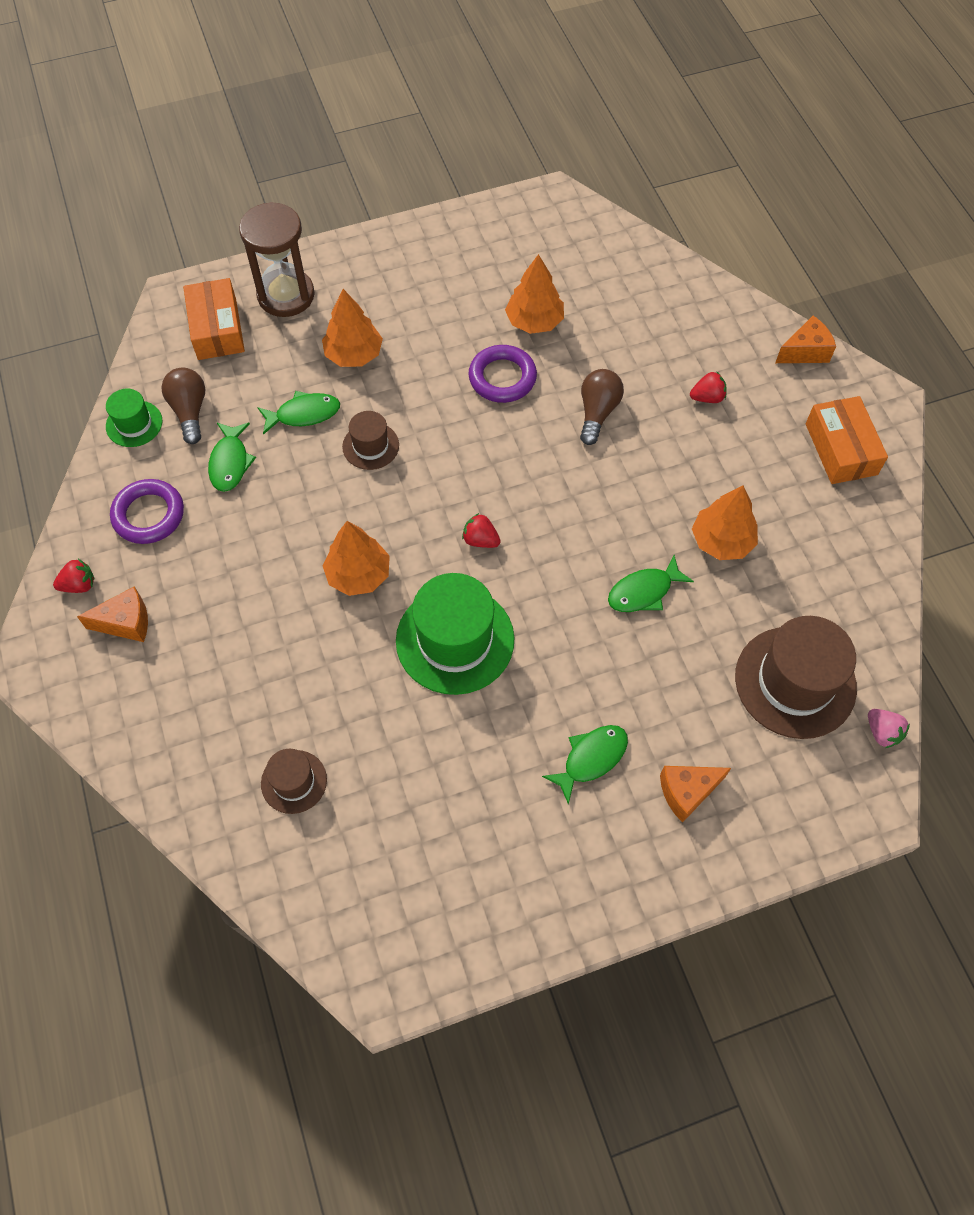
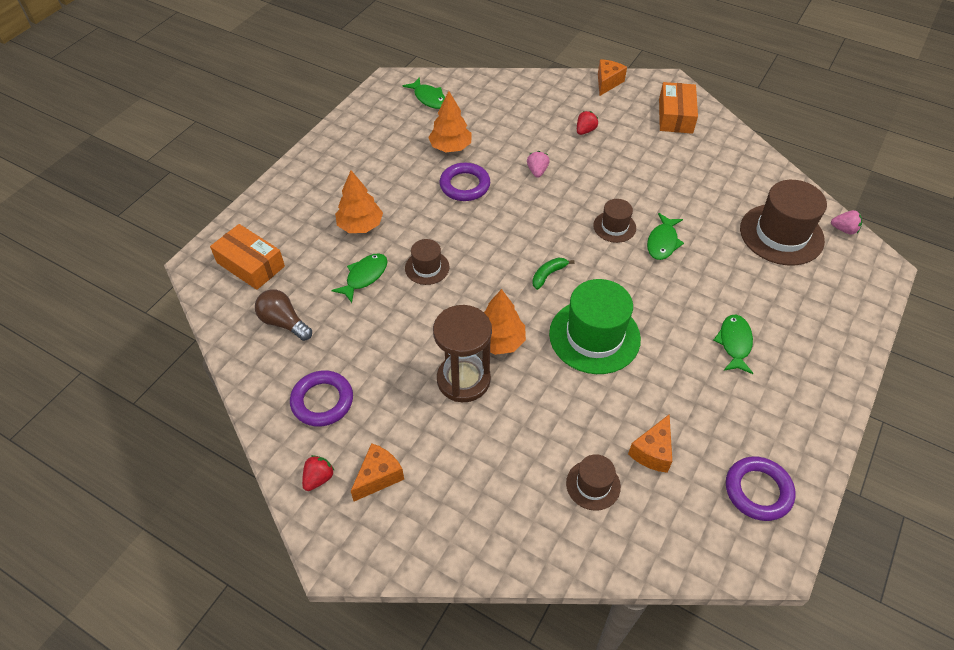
camera: 40 degrees left, 10 degrees down
(134, 424) = (251, 354): green hat -> none
(230, 462) = (345, 334): green fish -> green fish (428, 98)
(286, 295) = (278, 219): brown hourglass -> brown hourglass (463, 380)
(438, 918) = (758, 491): none -> purple ring
(480, 540) = (548, 275): red strawberry -> green banana
(597, 412) = (537, 171): brown light bulb -> pink strawberry
(610, 536) = (614, 227): none -> brown hat
(687, 792) = (797, 323): orange cheese -> orange cheese (652, 452)
(721, 541) = (671, 193): orange tree -> none
(841, 449) = (675, 116): orange box -> orange box turned 60 degrees clockwise

